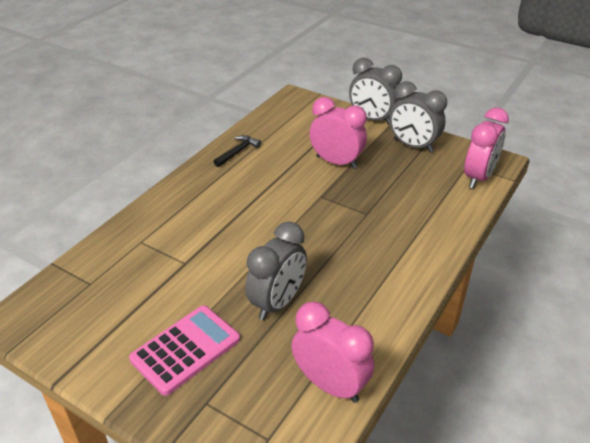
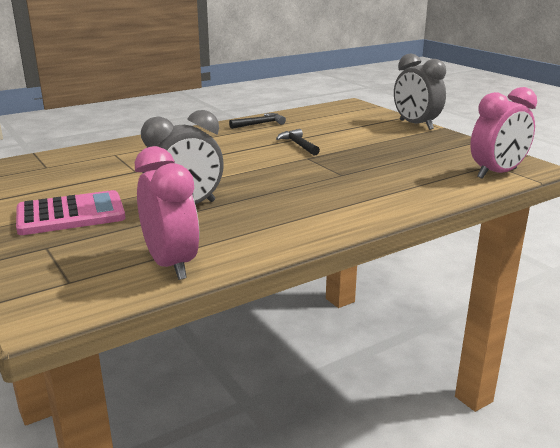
camera: 25 degrees right, 15 degrees down
(298, 178) = (298, 145): none -> black hammer
(336, 162) = (347, 142): pink clock -> none
(413, 146) = (442, 145): grey clock -> none

